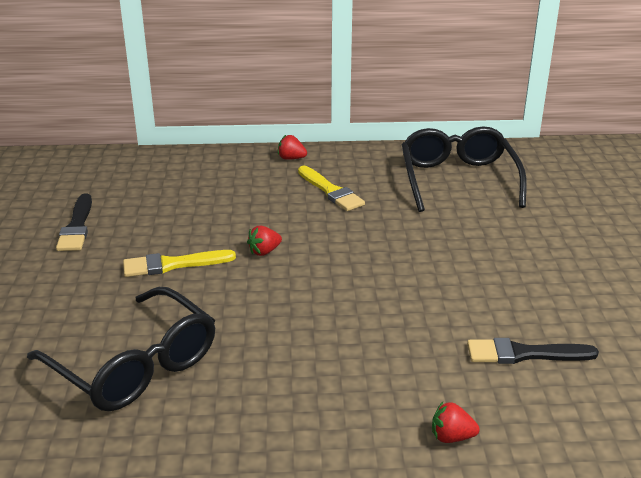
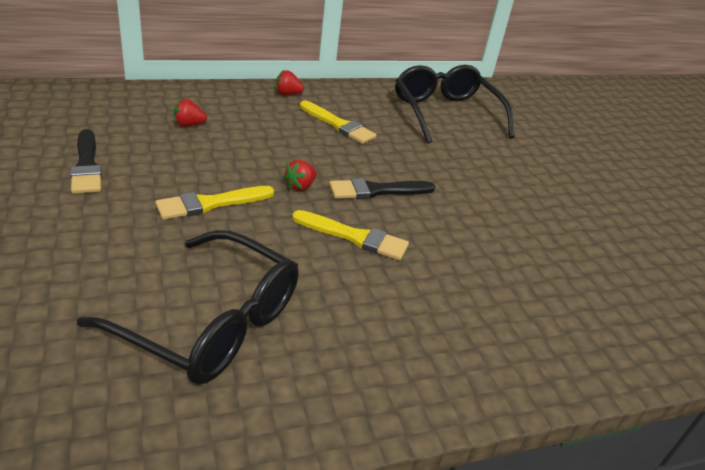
camera: 20 degrees left, 5 degrees up
(297, 302) = (354, 237): none -> yellow brush
(451, 437) = (565, 369): red strawberry -> red strawberry (188, 125)
(524, 354) = (583, 276): black brush -> black brush (377, 191)

